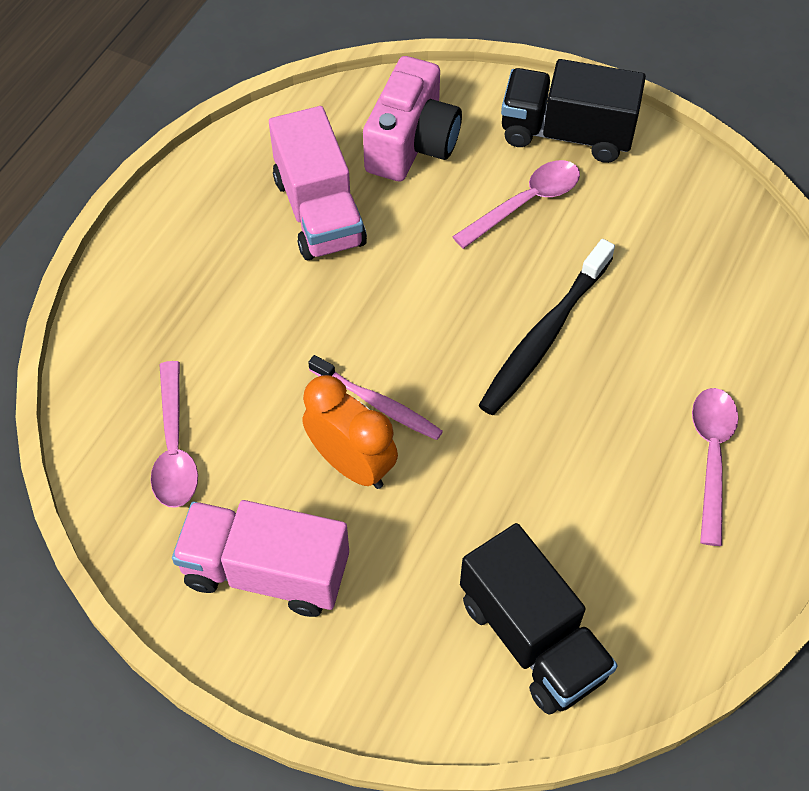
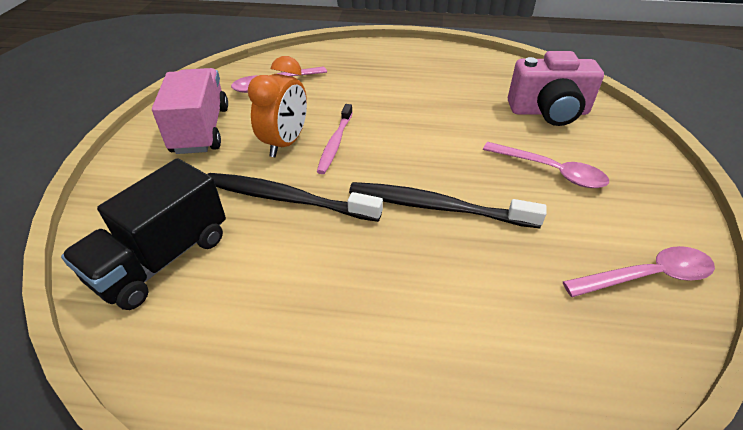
camera: 70 degrees right, 15 degrees down
(319, 211) = (463, 91): pink truck -> none
(472, 486) = (286, 199): none -> black toothbrush
(566, 134) = (638, 178): black truck -> none
(711, 456) = (376, 349): pink spoon -> pink spoon (647, 276)

